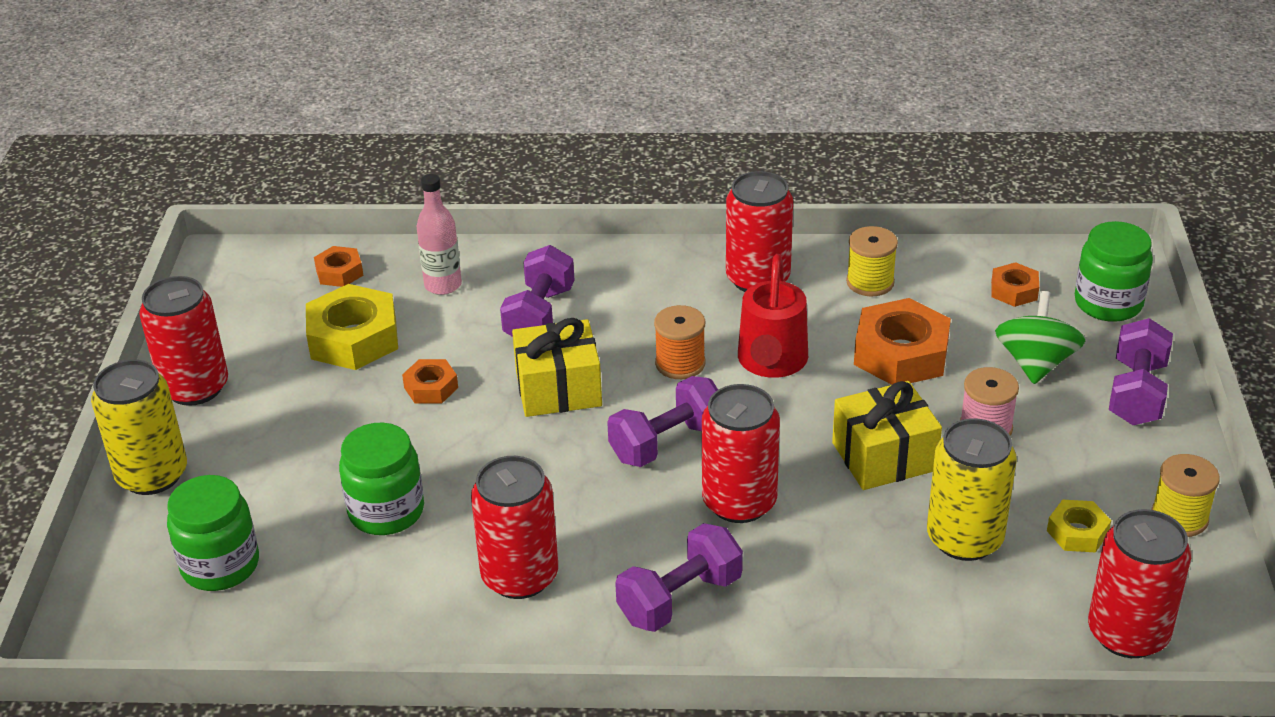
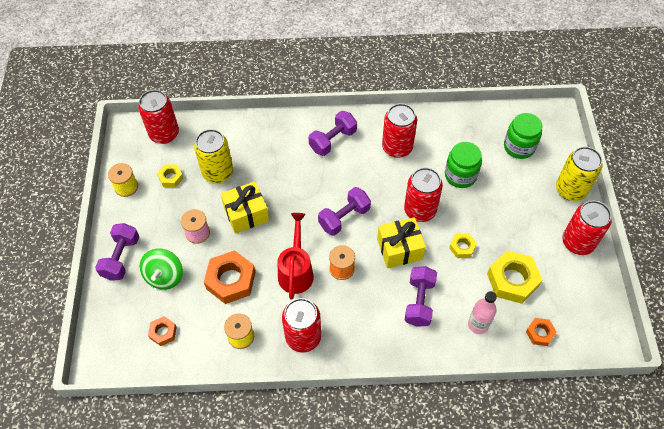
camera: 175 degrees right, 20 degrees up
(431, 387) = (462, 247): orange nut -> yellow nut
(739, 502) = (310, 186): red can -> red can (420, 210)
(1108, 303) = (115, 324): green jar -> none

